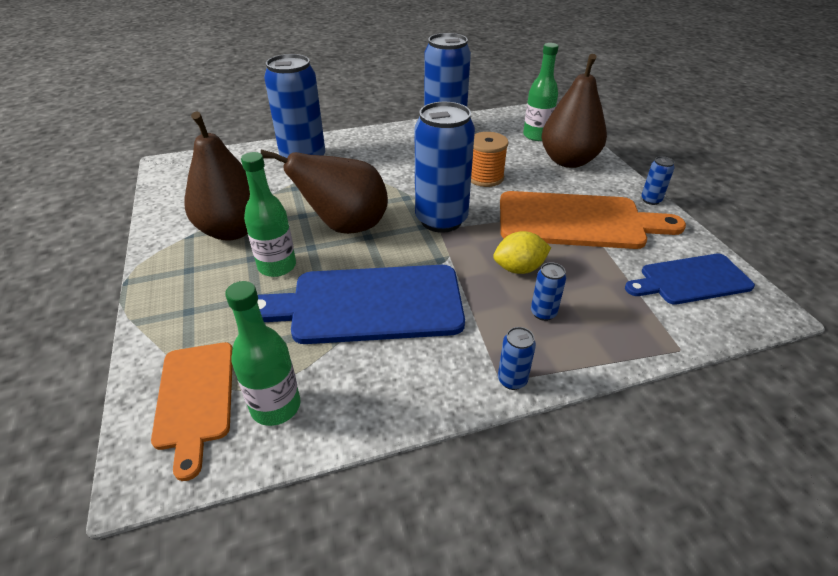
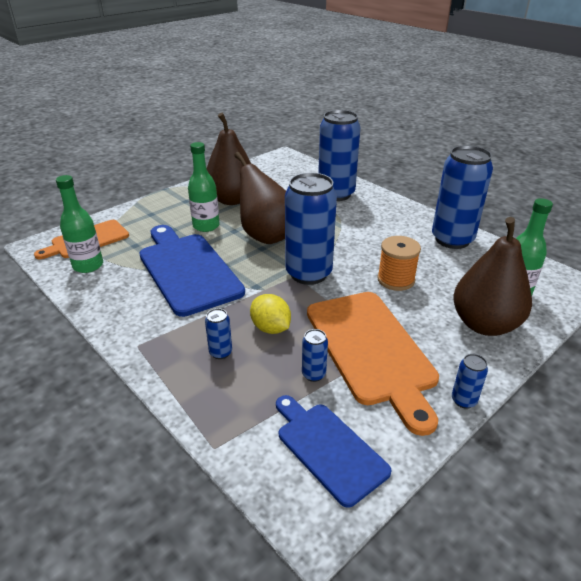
camera: 65 degrees right, 5 degrees down
(512, 380) = (139, 351): blue can -> blue can (313, 374)

